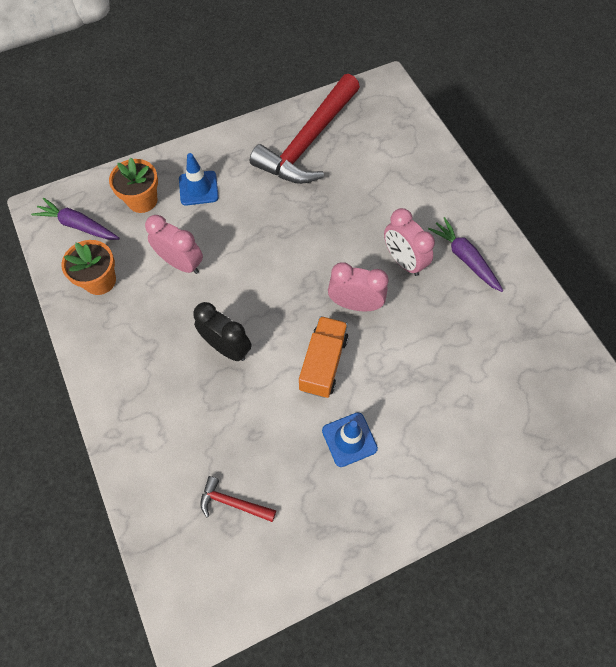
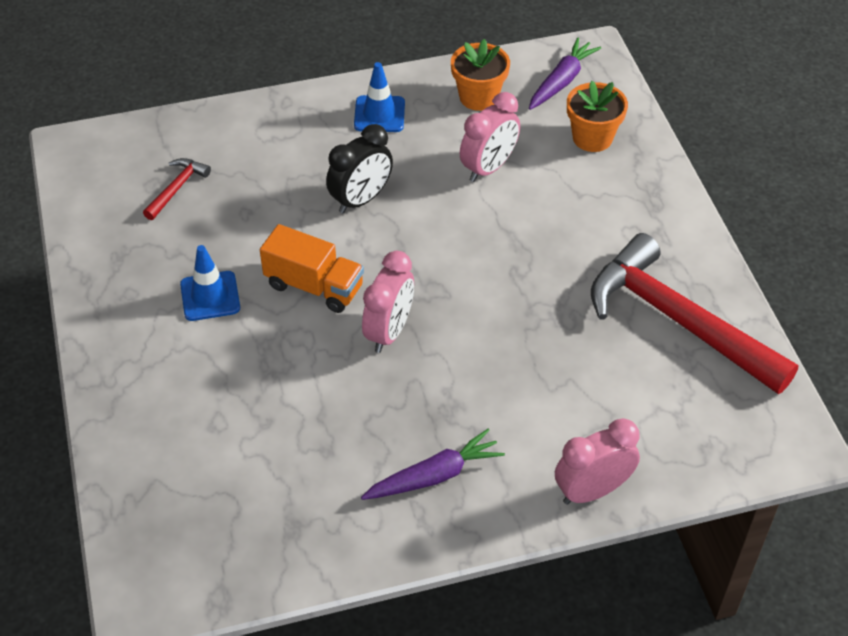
camera: 100 degrees right, 15 degrees down
(198, 188) = (605, 192): blue traffic cone -> blue traffic cone (379, 114)
(403, 261) = (445, 398): pink clock -> pink clock (592, 490)

